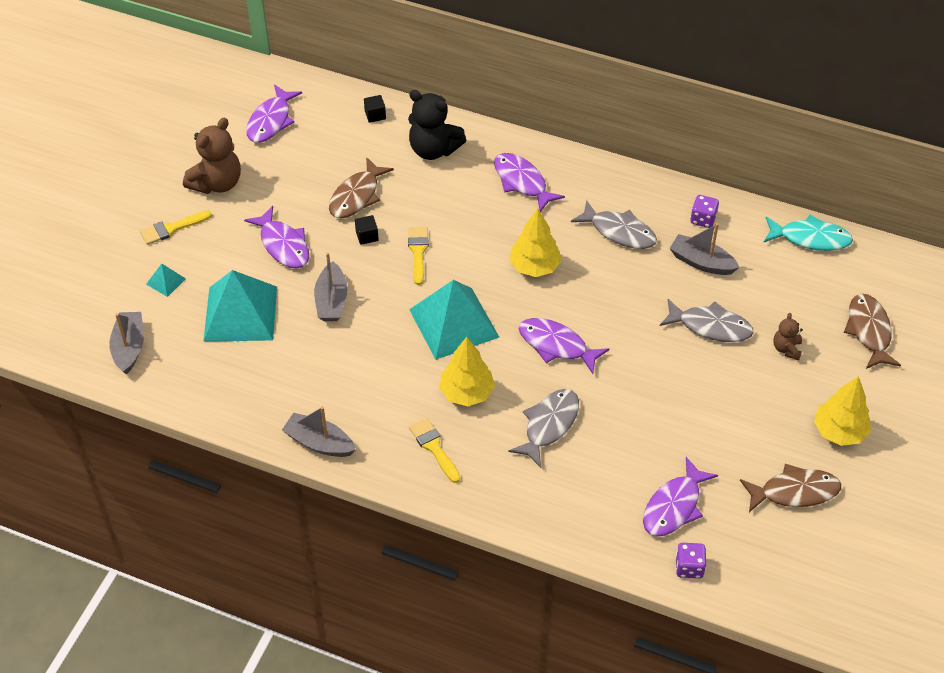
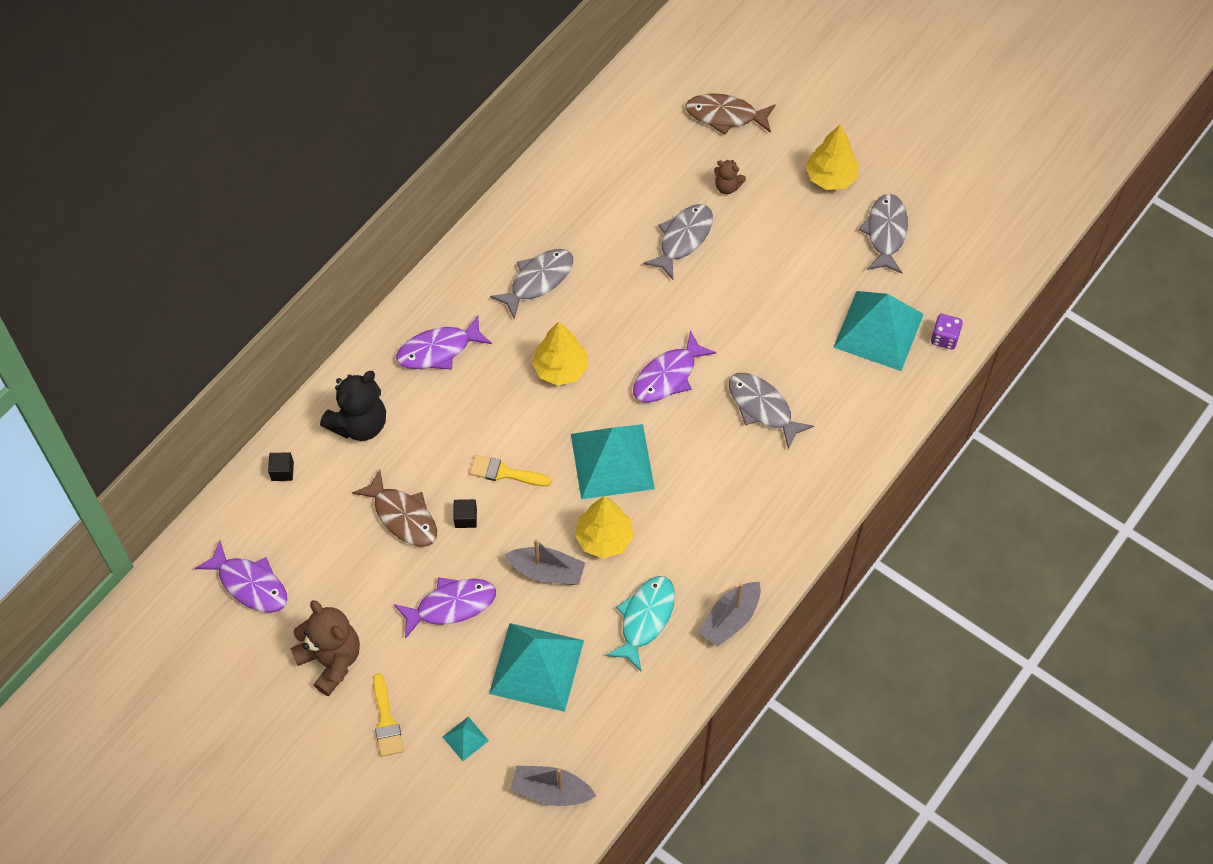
camera: 75 degrees left, 10 degrees up
(434, 447) = (763, 515): yellow brush -> none
(467, 393) = (704, 470): yellow tree -> yellow tree (604, 538)
(674, 506) = (878, 330): purple fish -> turquoise pyramid
(701, 262) = (601, 222): grey boat -> none
(703, 219) = (546, 203): purple dice -> none
(794, 492) = (886, 233): brown fish -> grey fish
(810, 238) = (600, 122): turquoise fish -> turquoise fish (645, 619)

